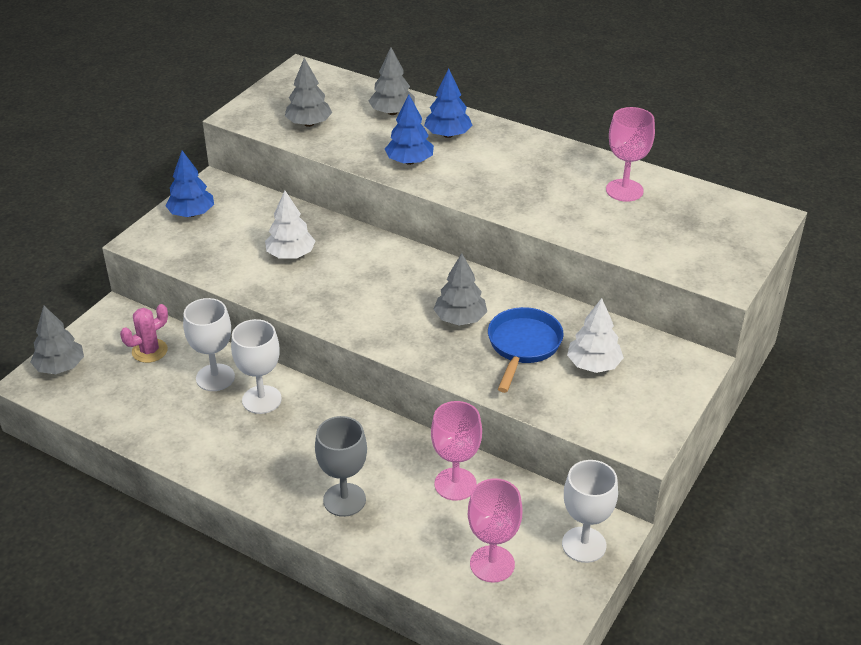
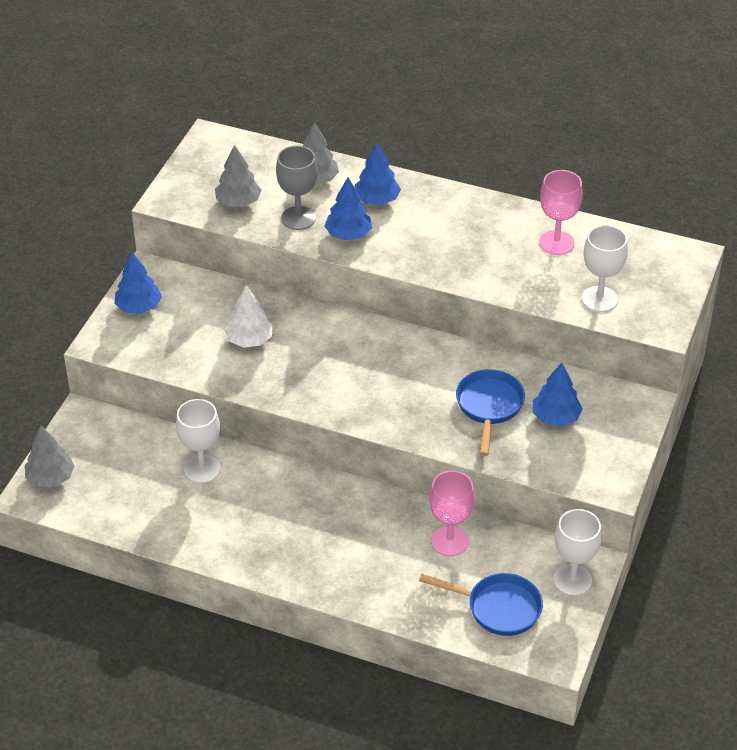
camera: 10 degrees left, 5 degrees up
(149, 351) = (130, 450): pink cactus -> none
(261, 399) = (252, 485): white goblet -> white goblet (599, 299)
(344, 500) = (355, 569): grey goblet -> grey goblet (298, 218)
(460, 319) = (426, 387): grey tree -> none
(492, 564) = (498, 608): pink goblet -> blue pan
(593, 365) = (555, 417): white tree -> blue tree

